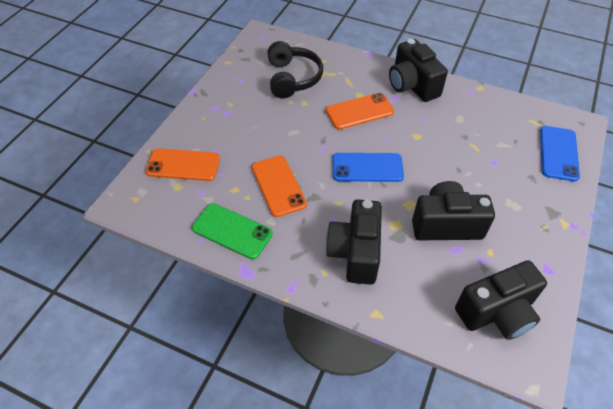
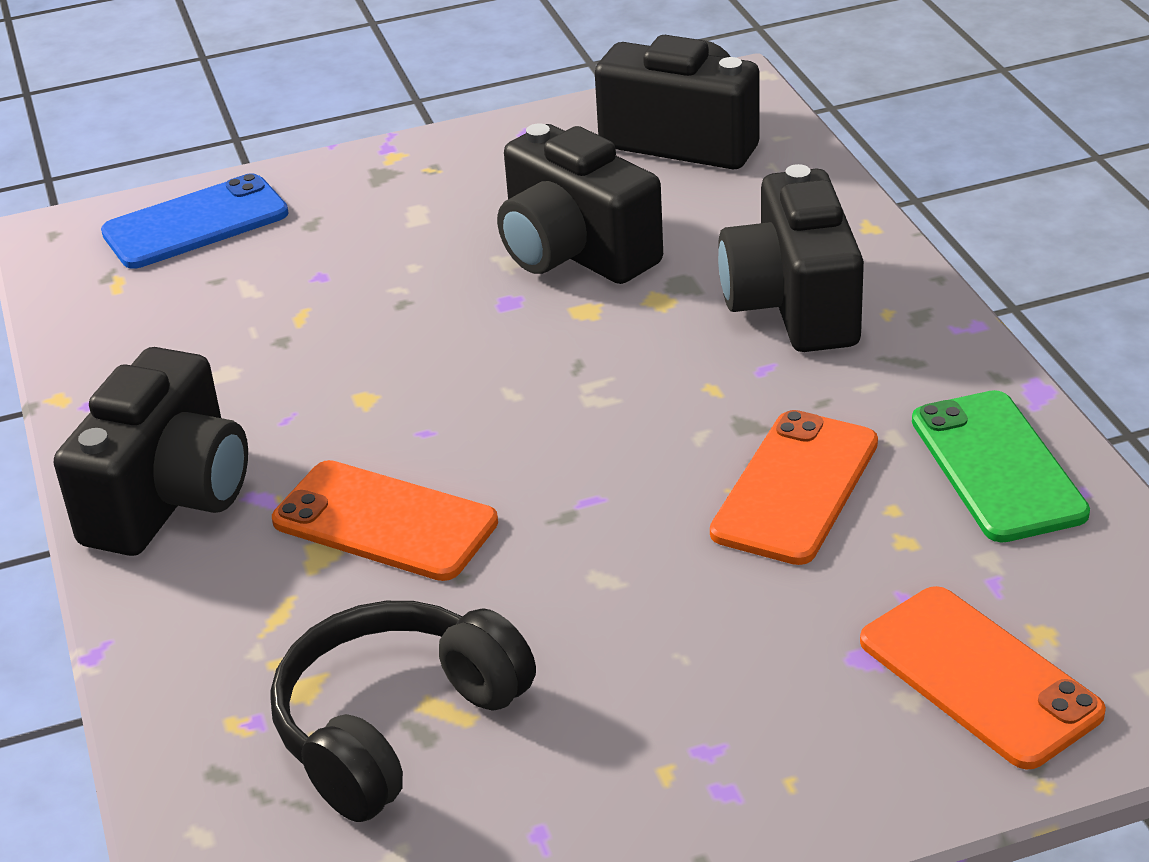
camera: 130 degrees left, 15 degrees down
(355, 252) = (793, 305): black camera -> black camera turned 120 degrees clockwise
(367, 167) = (561, 407): blue phone -> none

